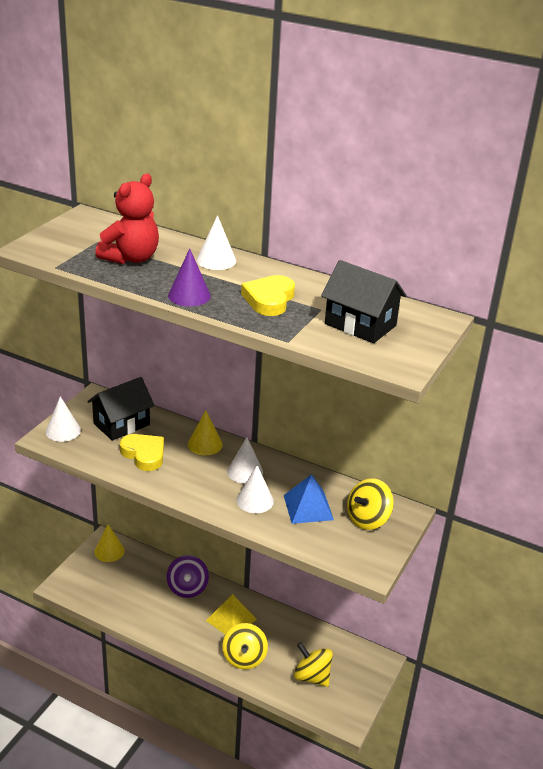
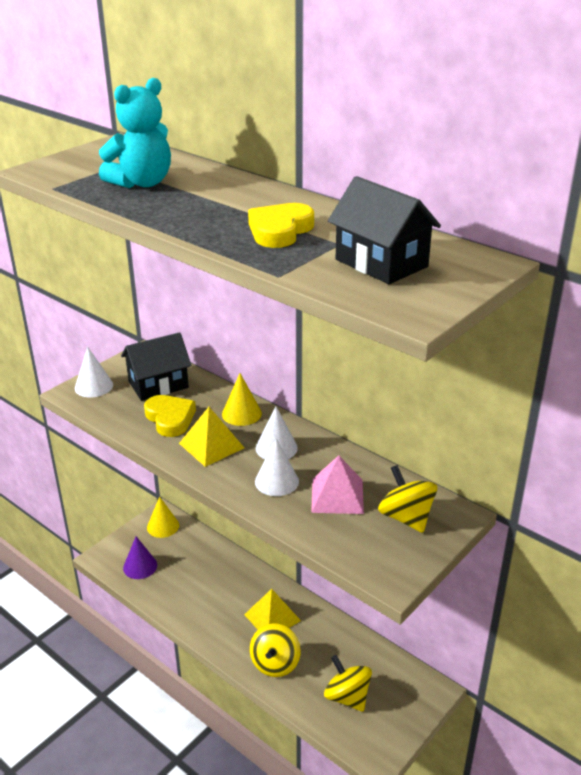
camera: 15 degrees right, 0 degrees up
(131, 258) = (142, 183): red teddy bear -> turquoise teddy bear
(187, 588) = (234, 576): purple spinning top -> none
(189, 295) = (185, 222): purple cone -> purple cone (140, 566)
(189, 475) = (211, 445): none -> yellow pyramid
(216, 260) = (238, 189): white cone -> none
(308, 507) = (337, 495): blue pyramid -> pink pyramid
(367, 519) = (406, 517): yellow spinning top -> yellow spinning top turned 90 degrees clockwise

